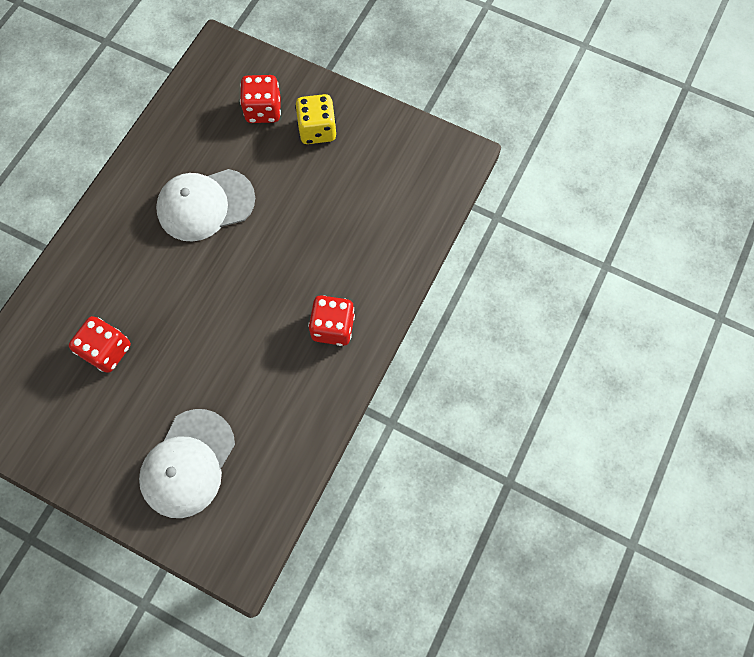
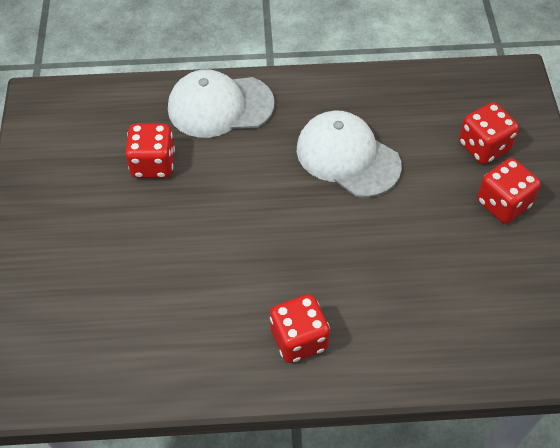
camera: 60 degrees right, 15 degrees down
(188, 463) = (80, 289): white cap -> white cap (220, 106)
(317, 130) = (503, 204): yellow dice -> red dice

